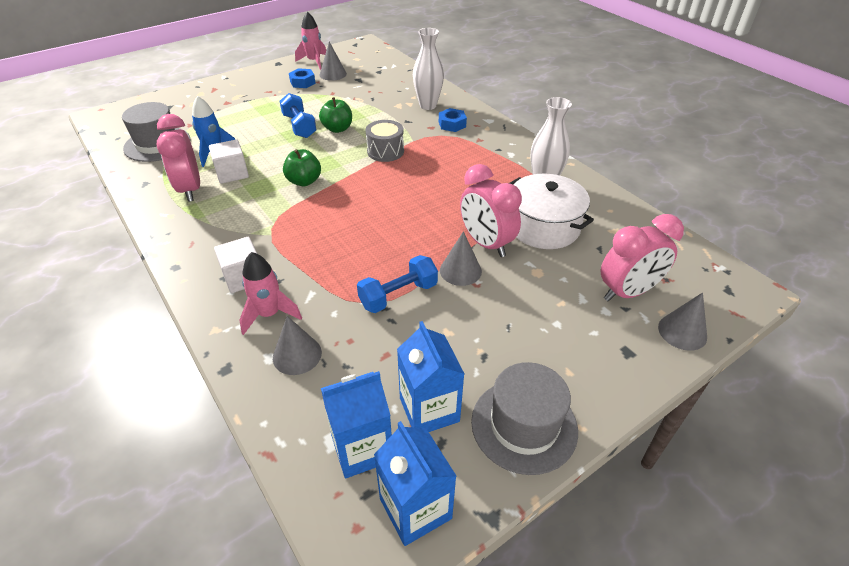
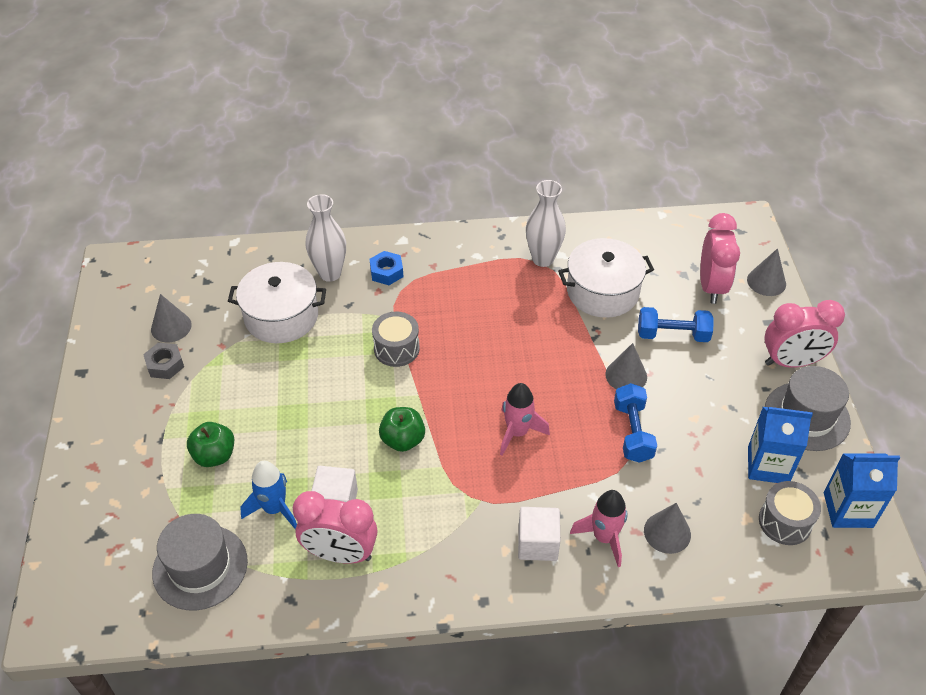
camera: 60 degrees left, 5 degrees up
(299, 126) = (278, 405): blue dumbbell -> blue dumbbell (672, 335)
(302, 82) = (165, 365): blue nut -> grey nut
(314, 62) = (115, 333): pink rocket -> pink rocket (517, 432)
(337, 129) = (314, 372): green apple -> green apple (214, 456)
(362, 448) = (785, 522): blue carton -> grey drum
(374, 102) = (281, 316): none -> white pot
(486, 243) = (601, 341): pink clock -> pink clock (791, 362)

